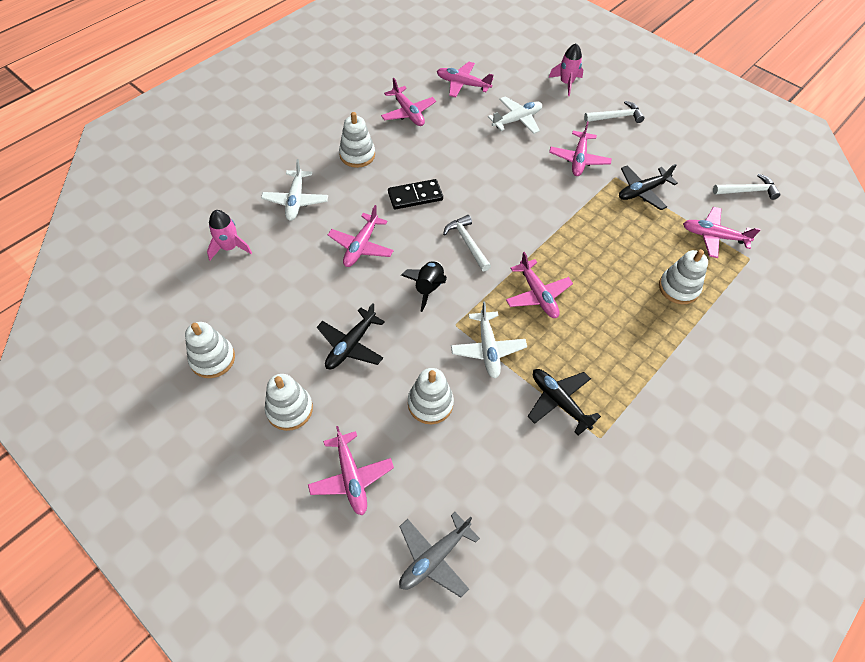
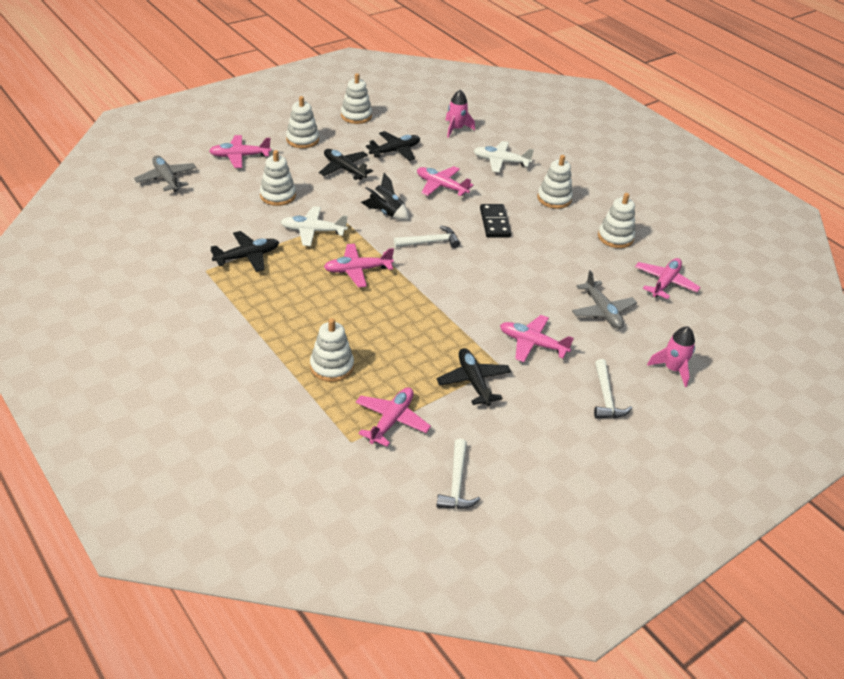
camera: 100 degrees right, 15 degrees down
(295, 300) = (395, 151): none -> black plane
(408, 112) = (615, 237): pink plane -> white stacking toy
(517, 120) = (602, 311): white plane -> grey plane

